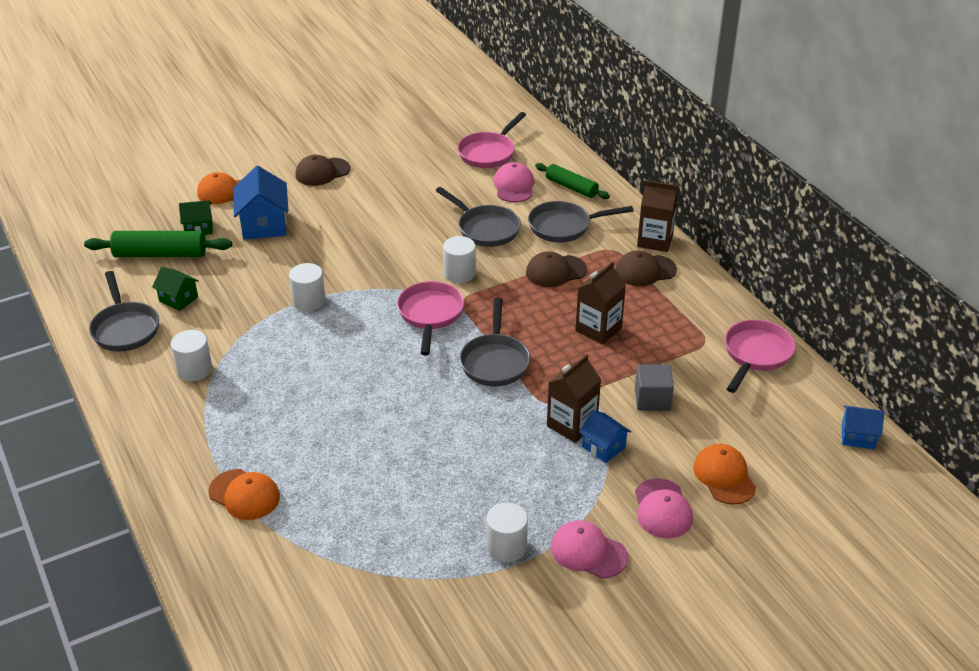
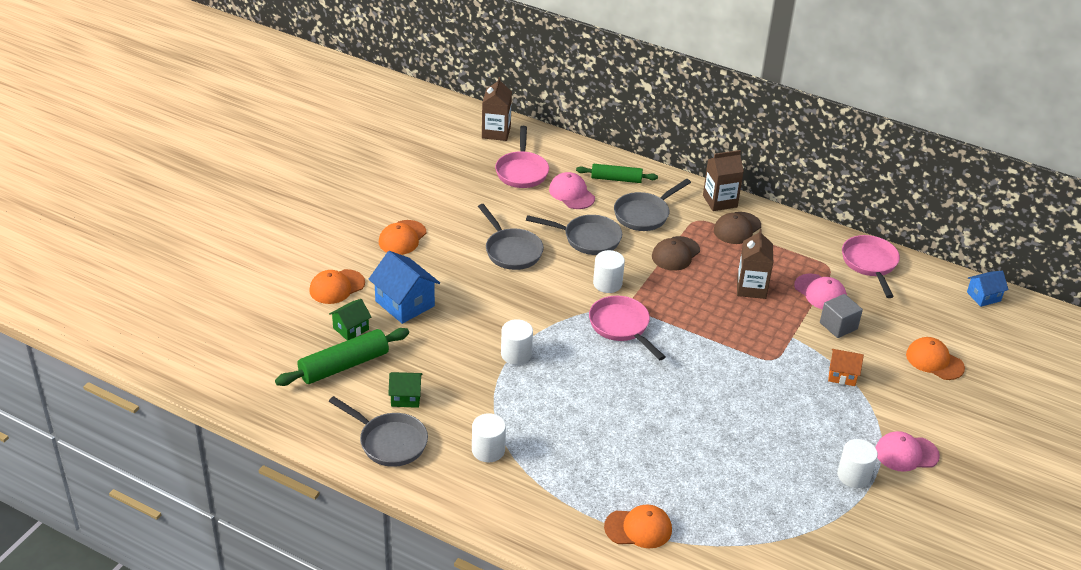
camera: 35 degrees left, 0 degrees up
(322, 172) = (402, 238): brown cap -> orange cap
(495, 361) = (706, 343): grey pan -> grey pan (511, 251)
(572, 425) = (806, 368): brown carton -> brown carton (496, 132)
(603, 447) = (842, 375): blue house -> orange house
(662, 509) = (920, 401): pink cap -> pink cap (820, 292)

